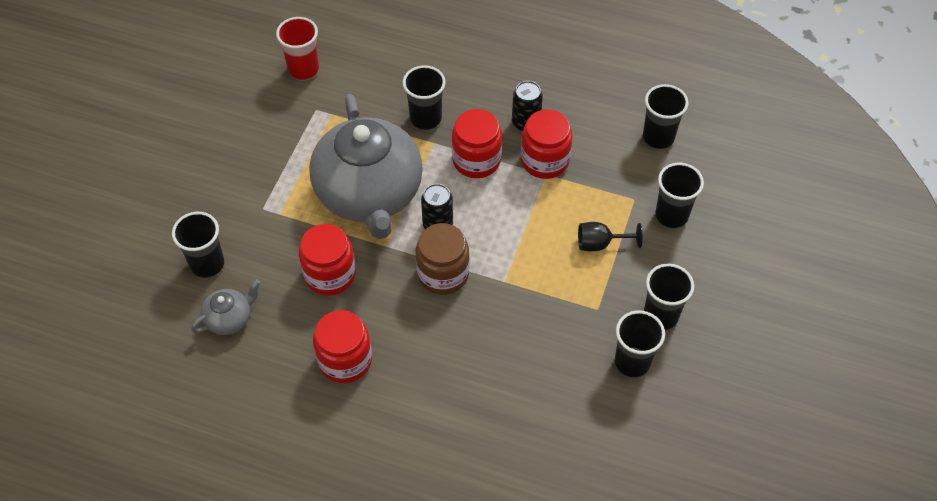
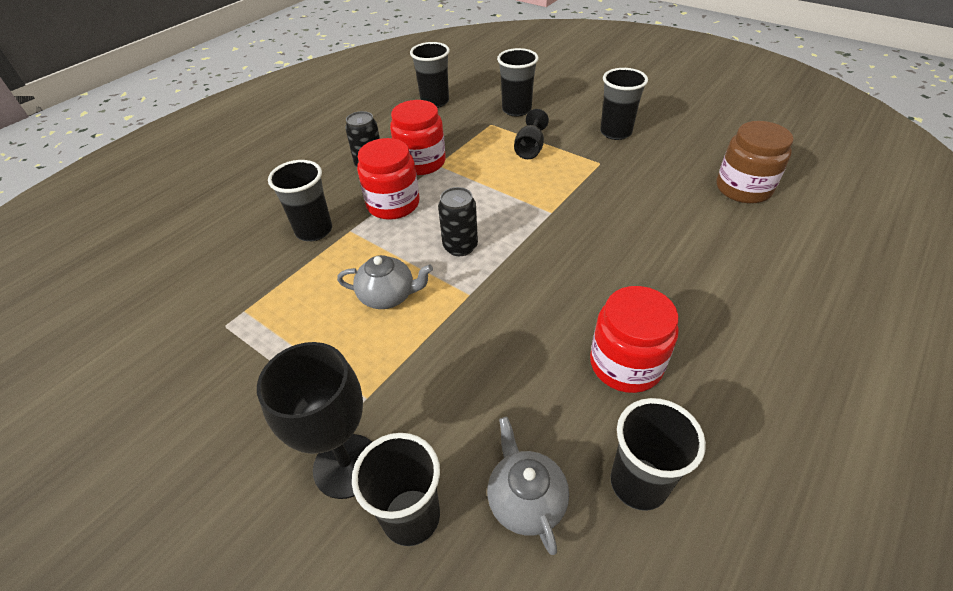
camera: 70 degrees left, 10 degrees down
(230, 221) = (347, 465): none -> black goblet
(303, 70) = (151, 327): red cup -> none
(330, 274) = (490, 357): red jar -> none
(369, 194) = (388, 296): grey teapot -> grey teapot, size x0.41
(443, 274) = (526, 254): brown jar -> brown jar (743, 188)
(632, 362) = (660, 154): black cup -> black cup (638, 483)

